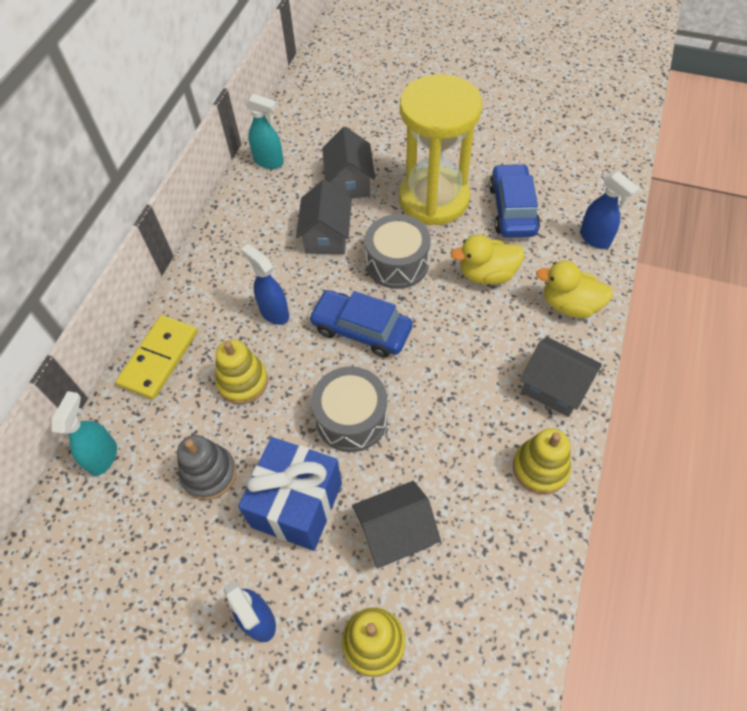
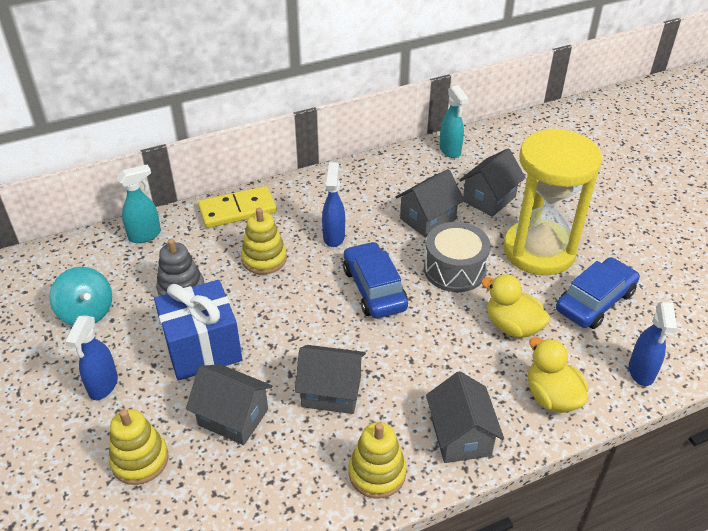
camera: 45 degrees right, 15 degrees down
(149, 576) = (86, 312): none -> turquoise spinning top
(351, 418) = (297, 332): grey drum -> none
(436, 441) = (331, 392): none -> grey house

